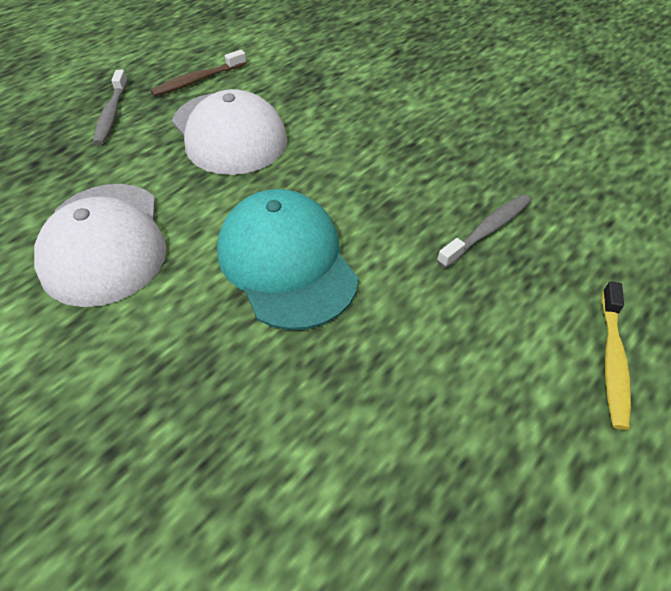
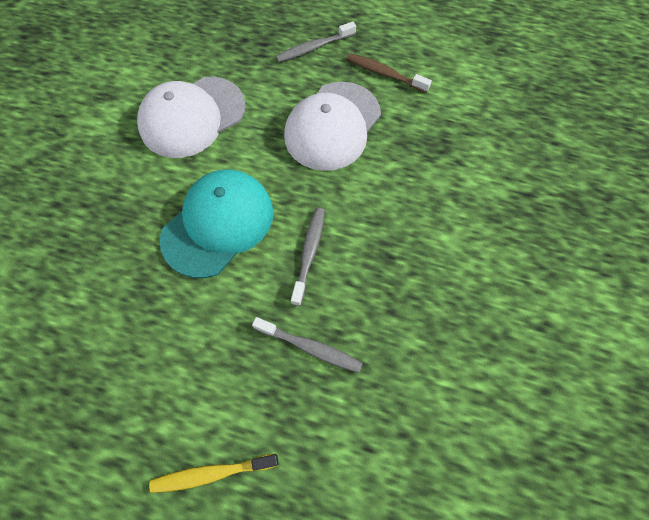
camera: 65 degrees right, 15 degrees up
(375, 197) = (309, 253): none -> grey toothbrush

